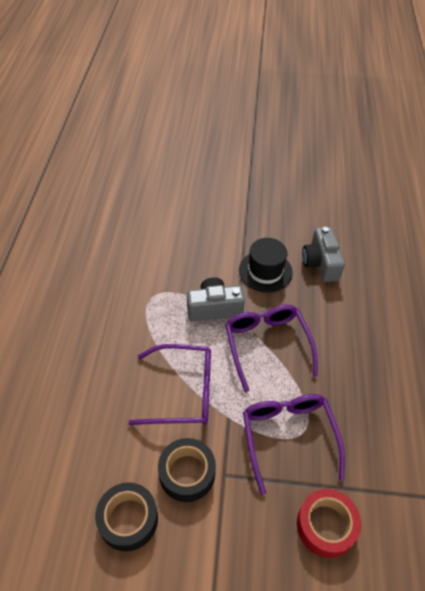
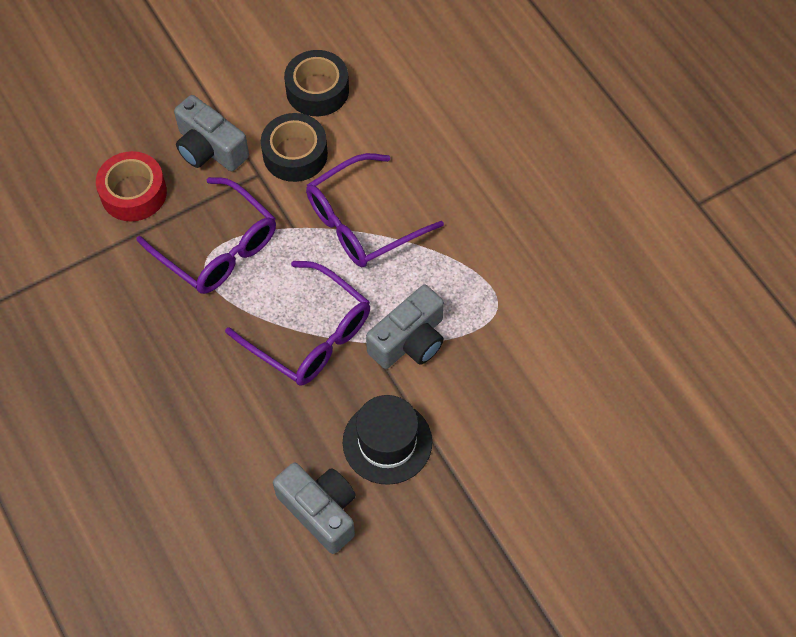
camera: 145 degrees right, 10 degrees up
(245, 525) = (210, 148): none -> grey camera

